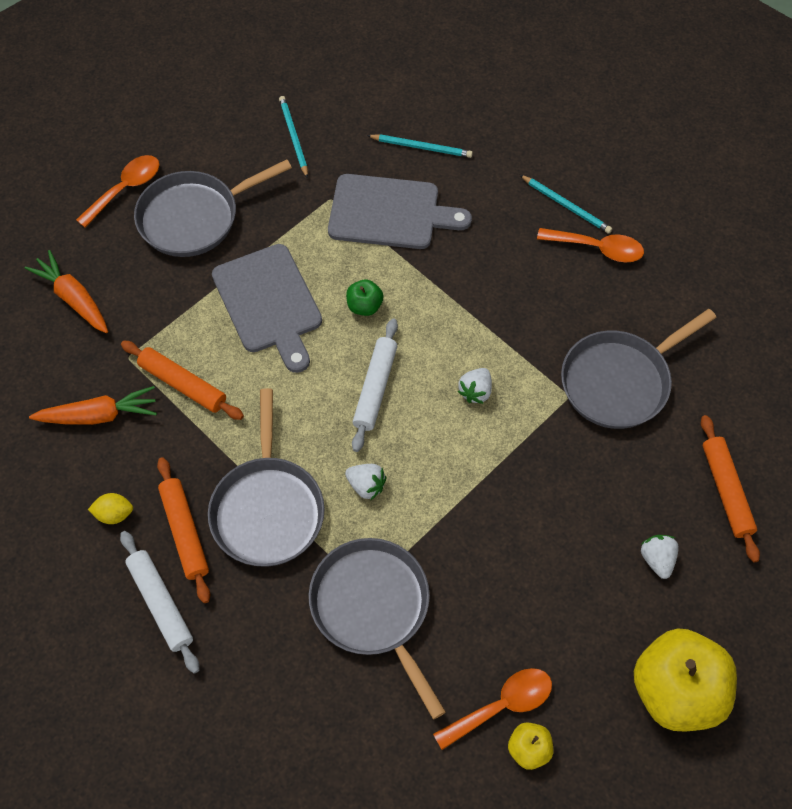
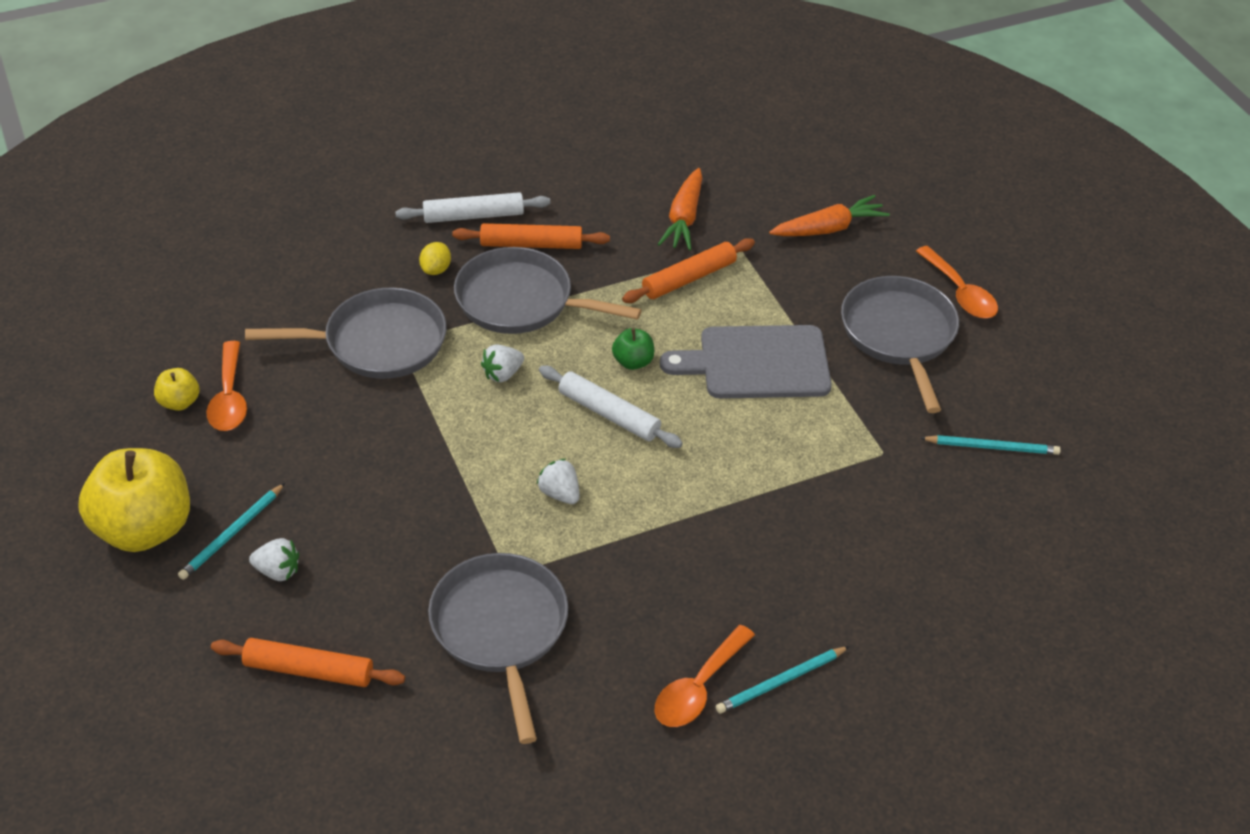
camera: 110 degrees right, 15 degrees down
(114, 514) = (575, 207): yellow lemon -> yellow lemon (436, 269)
(364, 306) = (717, 437): green apple -> green apple (633, 362)
(390, 213) = (840, 499): grey cutting board -> none
(421, 147) = (934, 564): turquoise pencil -> turquoise pencil (232, 534)

